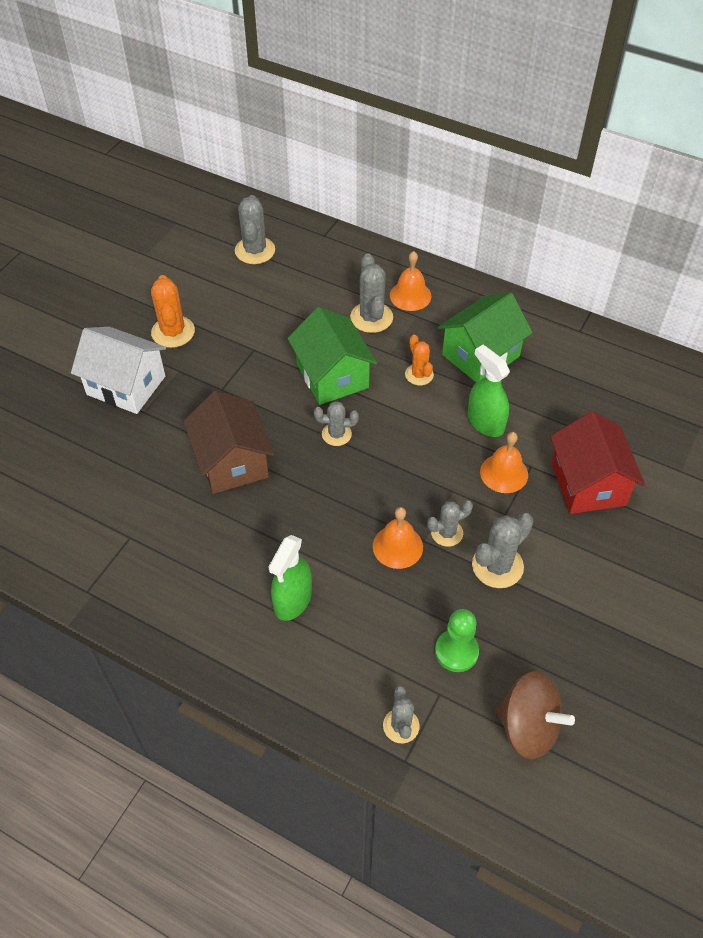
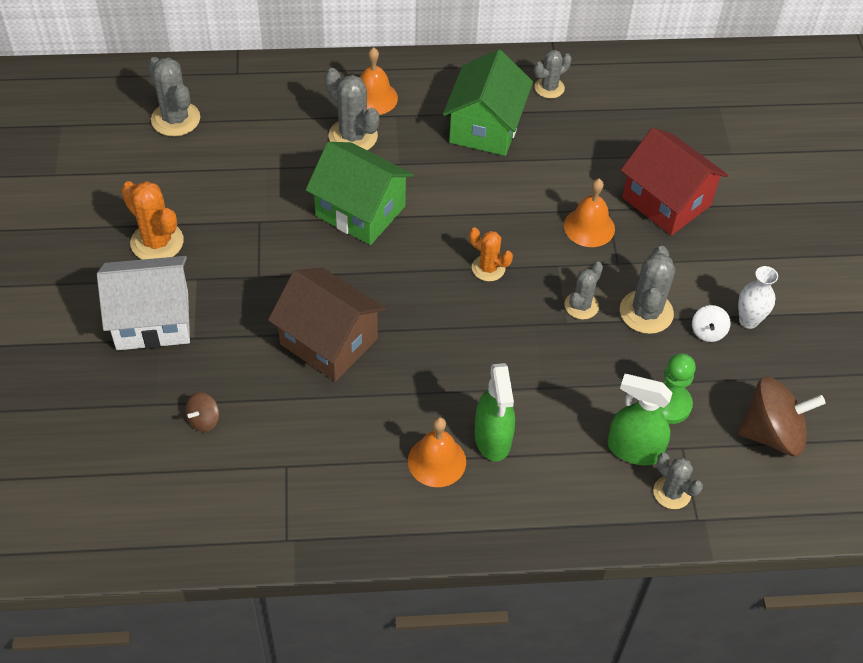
camera: 35 degrees left, 0 degrees up
(102, 474) = (204, 420): none -> brown spinning top
(336, 434) = (409, 265): grey cactus -> grey cactus (549, 88)
(397, 546) = (548, 340): orange bell -> orange bell (437, 461)
(419, 375) = (442, 171): orange cactus -> orange cactus (488, 268)
(485, 422) = (538, 188): green spray bottle -> green spray bottle (634, 449)
(538, 610) = (708, 332): none -> white spinning top
(583, 619) = (748, 320): none -> white vase

